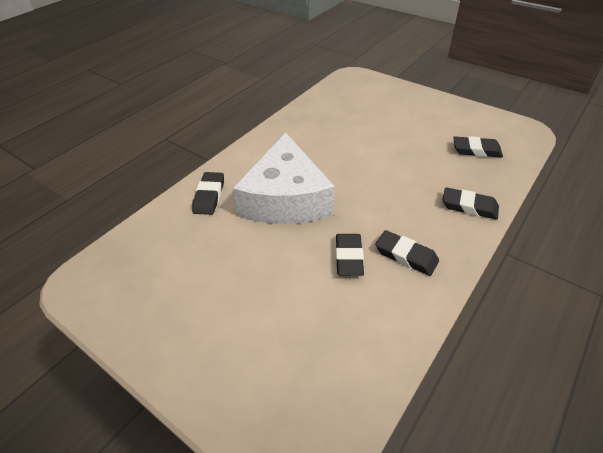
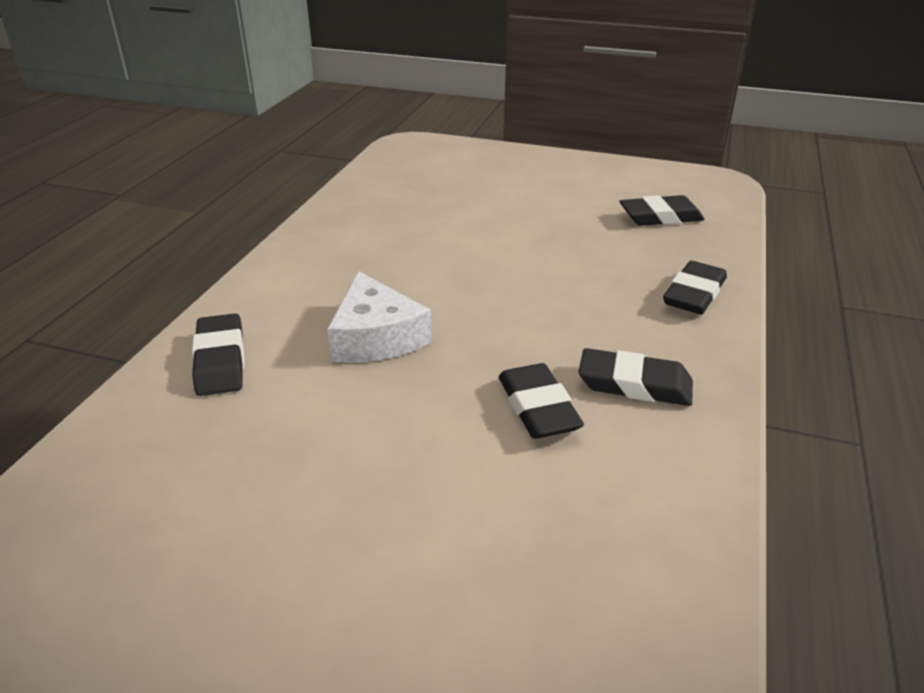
camera: 20 degrees left, 10 degrees down
(285, 198) = (375, 337): white cheese -> white cheese, size x0.56
(469, 206) = (694, 294): black eraser -> black eraser turned 60 degrees counterclockwise

